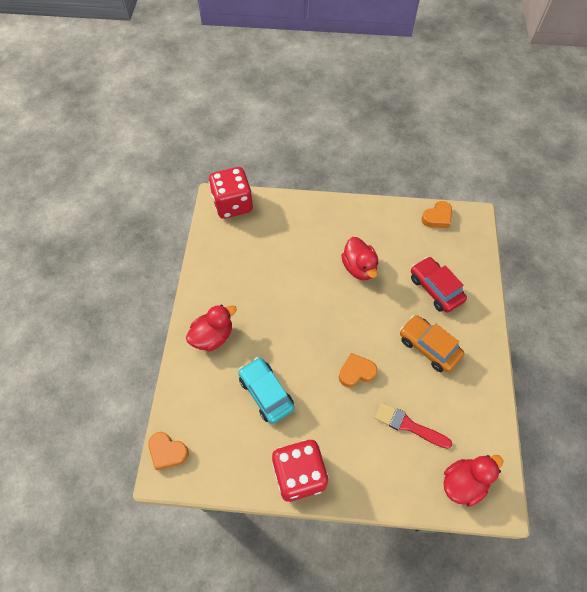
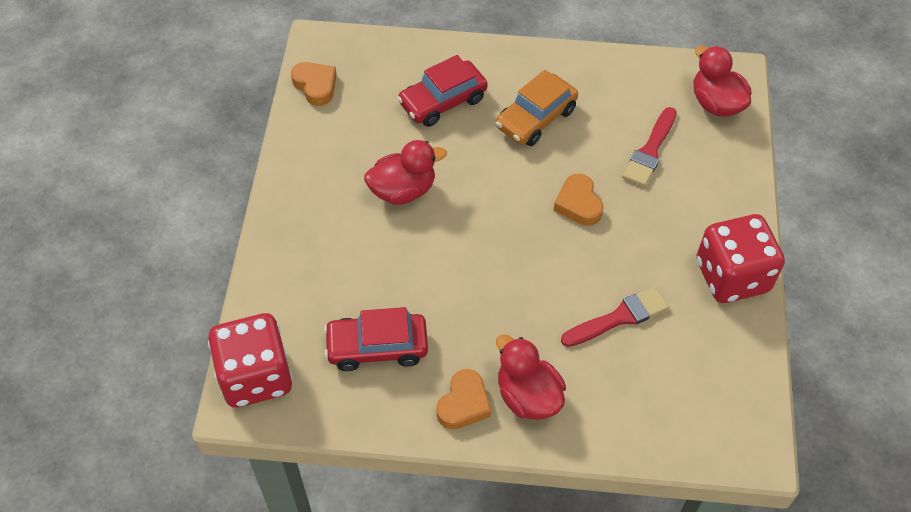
camera: 90 degrees left, 5 degrees down
(167, 452) = (724, 449): orange heart -> orange heart (464, 404)
(248, 258) = (377, 347): none -> red car
(266, 393) = (619, 317): turquoise car -> red brush

